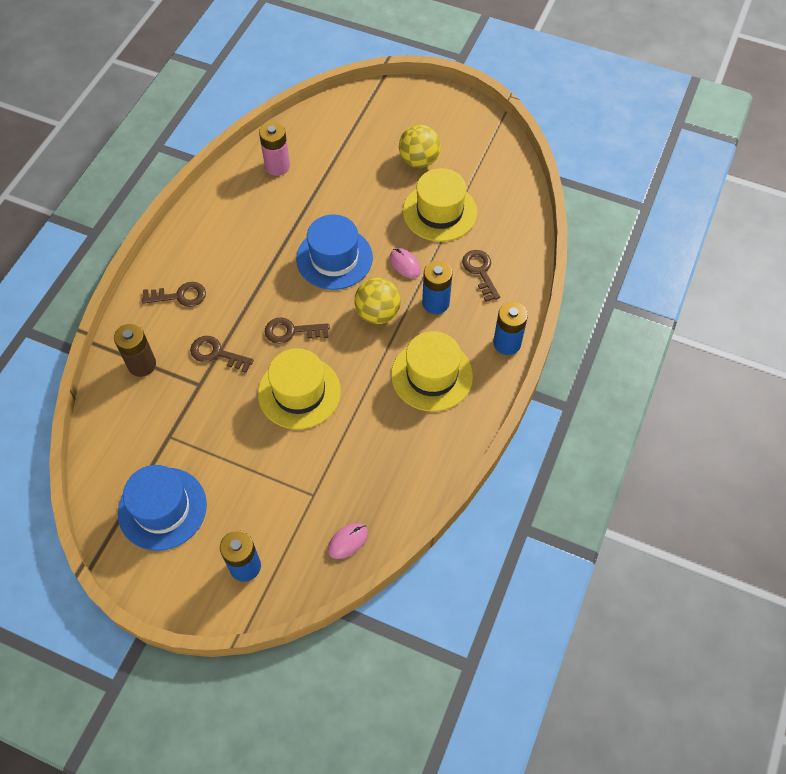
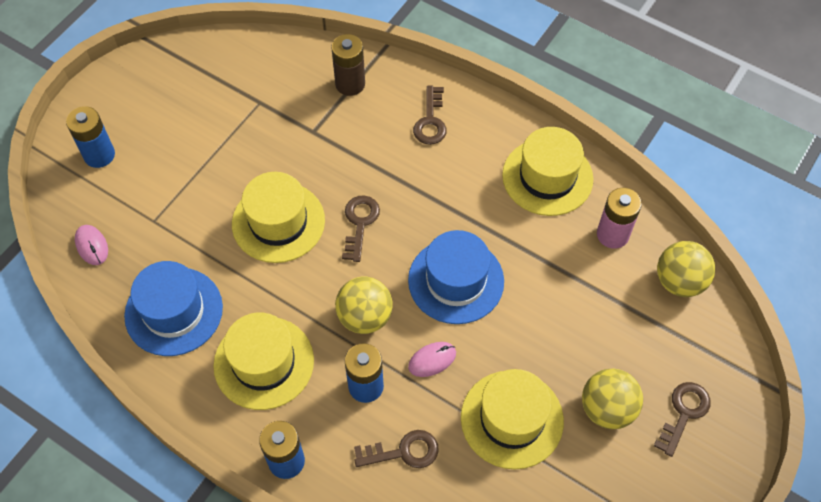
camera: 100 degrees right, 0 degrees up
(162, 508) = (182, 93): blue hat -> blue hat (174, 311)
(216, 354) = (347, 149): brown key -> brown key (684, 413)
(229, 210) = (547, 177): none -> yellow hat
(311, 127) = (679, 281): none -> yellow ball

